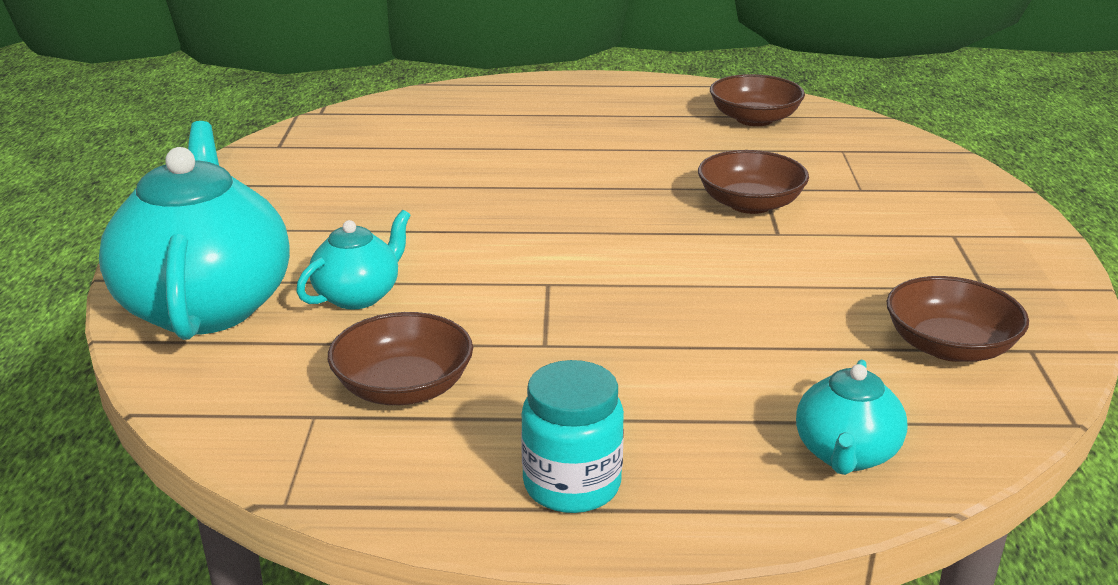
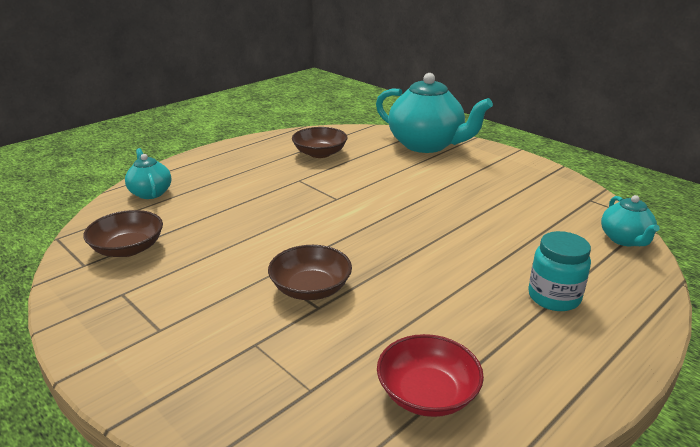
camera: 135 degrees right, 0 degrees up
(358, 295) = (391, 166): turquoise teapot -> turquoise teapot (625, 239)
(572, 485) = (232, 155): turquoise jar -> turquoise jar (554, 297)
(754, 119) = (427, 394): brown bowl -> red bowl

